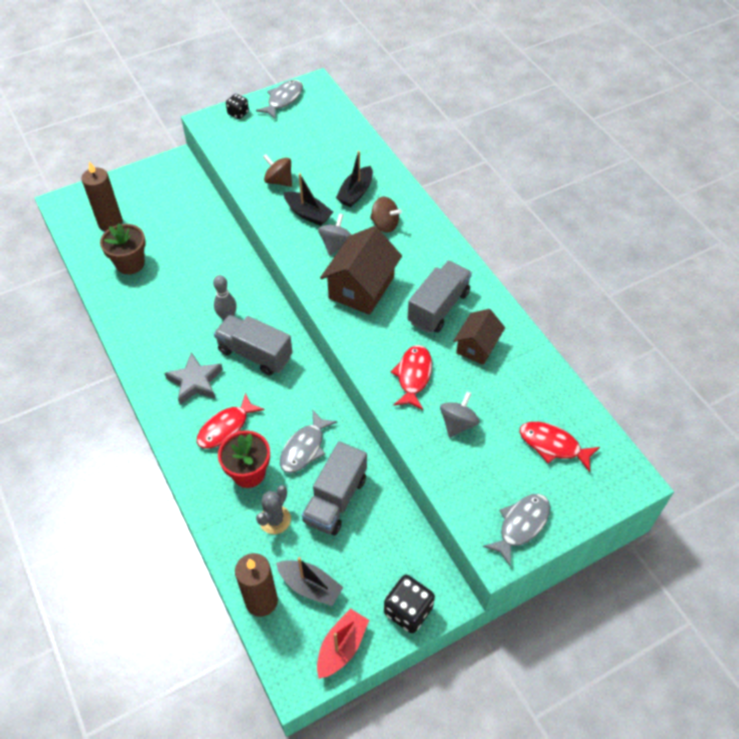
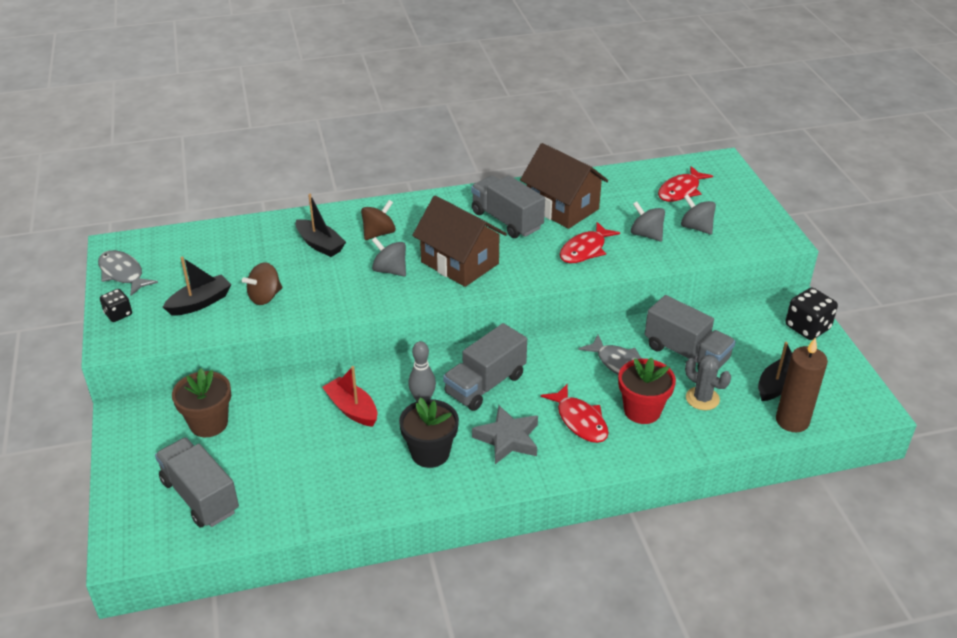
camera: 75 degrees left, 15 degrees down
(110, 223) = (200, 496): brown candle -> grey truck
(130, 263) = (288, 481): brown flower pot -> brown flower pot (209, 423)
(171, 336) = (430, 453): none -> black flower pot
(308, 214) = (332, 283): black boat -> black boat (200, 303)
(342, 647) = (841, 374): red boat -> red boat (352, 409)
(413, 376) = (585, 250): red fish -> red fish turned 75 degrees counterclockwise
(477, 346) = (562, 208): brown house -> brown house, size x1.62
(488, 467) = (696, 227): none -> grey spinning top
(521, 525) = (756, 222): grey fish -> none

